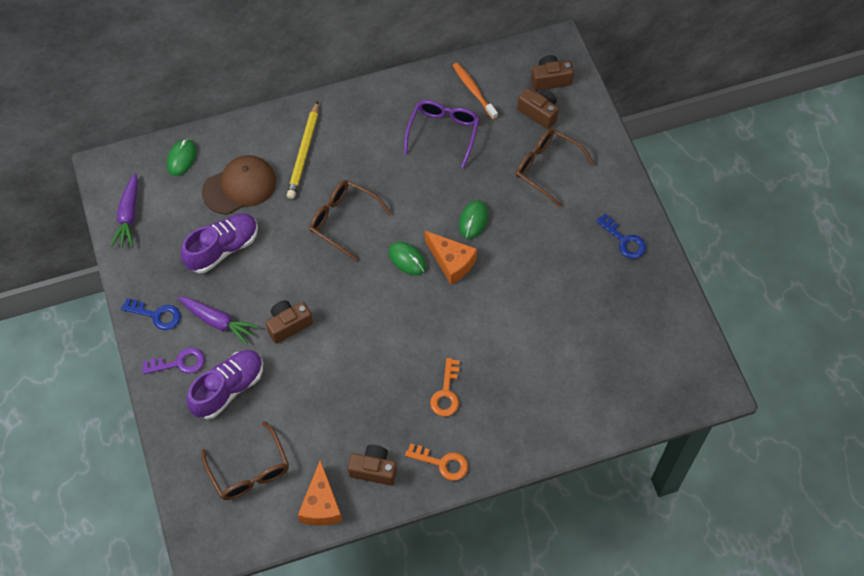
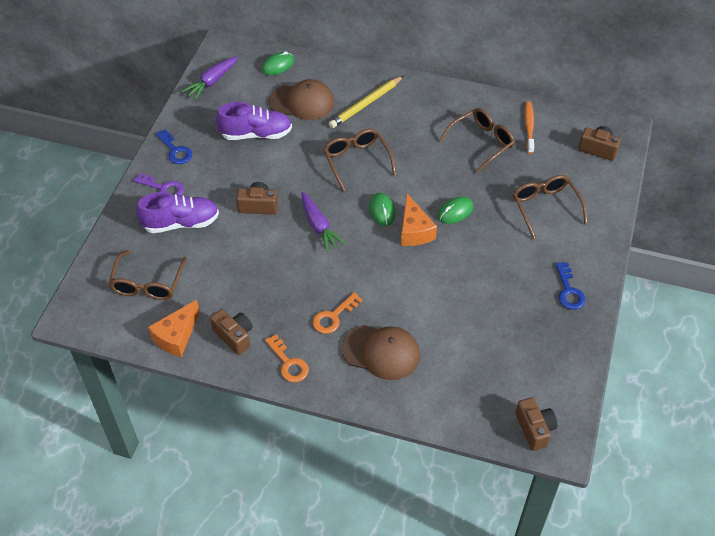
camera: 35 degrees right, 10 degrees down
(218, 322) = (212, 177): purple carrot -> purple carrot (319, 226)
(443, 132) = (481, 142): purple glasses -> brown glasses
(513, 400) = (381, 352): none -> brown cap
(539, 113) = (570, 167): brown camera -> brown camera (534, 429)

